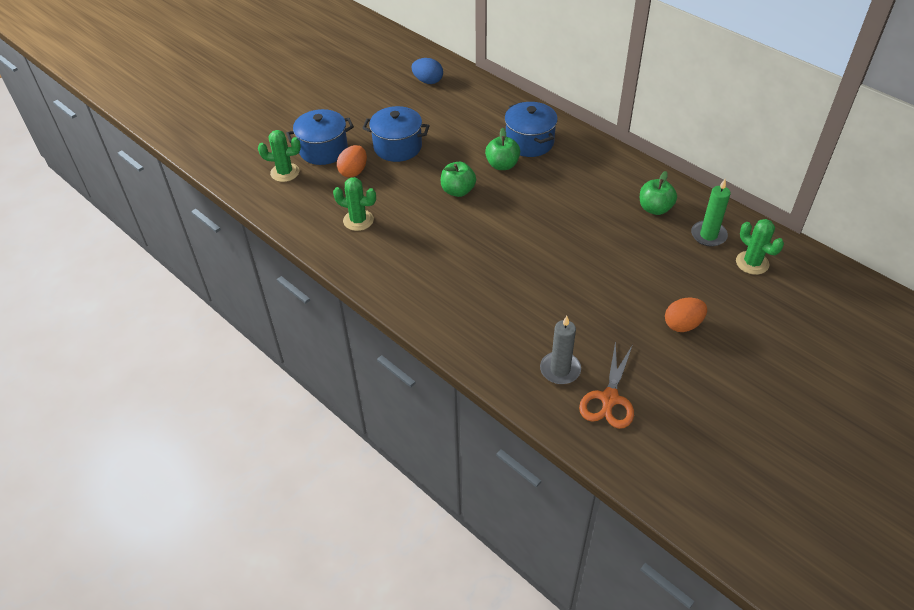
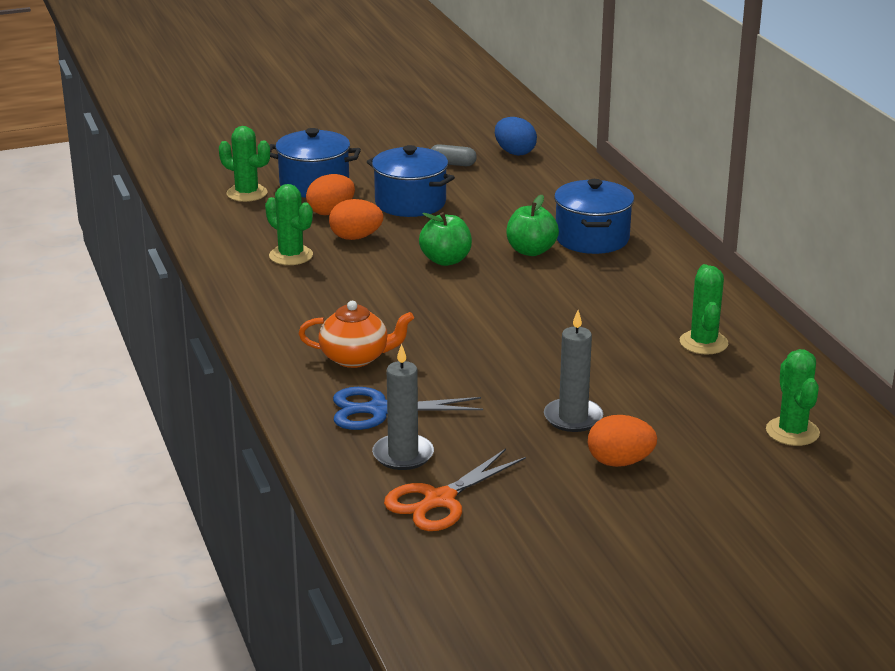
camera: 25 degrees right, 20 degrees down
(387, 189) = (356, 237): none -> orange egg
(397, 103) = (452, 164): none -> grey capsule
(469, 297) = (356, 358): none -> orange teapot
(517, 337) = (379, 410): none -> blue scissors
(631, 298) = (573, 418): none -> grey candle
(655, 208) = (703, 343): green apple -> green cactus
(708, 235) = (755, 388): green candle -> none

